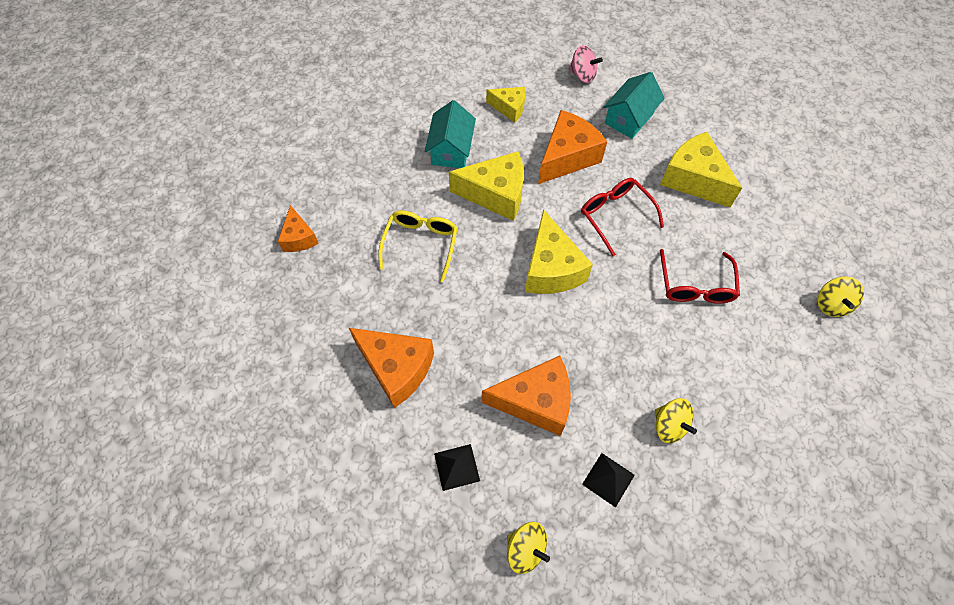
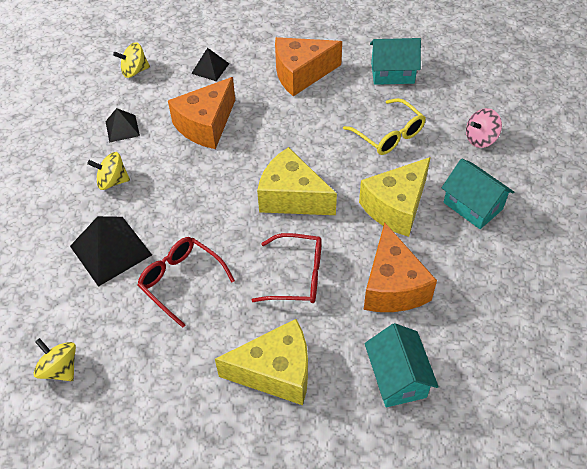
camera: 130 degrees right, 10 degrees down
(299, 238) = (456, 75): orange cheese -> none
(334, 289) = (392, 73): none -> turquoise house
(509, 108) = (493, 281): yellow cheese -> none
(582, 75) = (494, 381): pink spinning top -> pink spinning top (480, 139)
(725, 359) = (111, 250): none -> black pyramid

